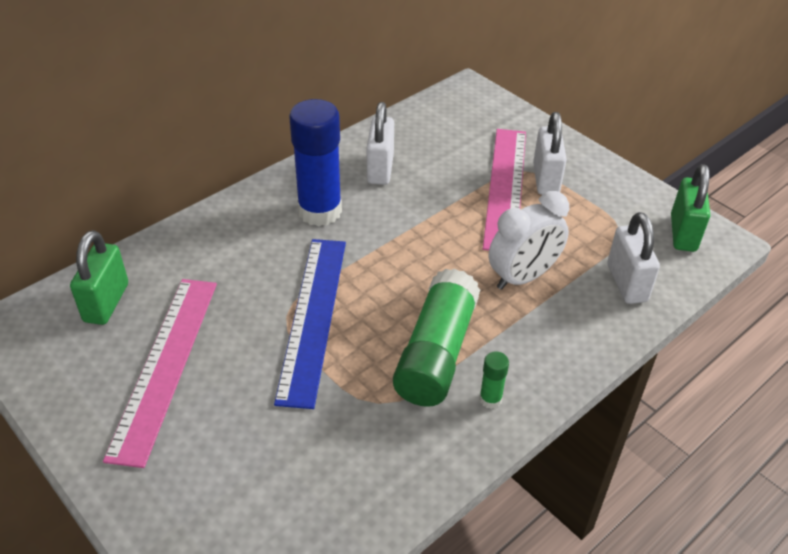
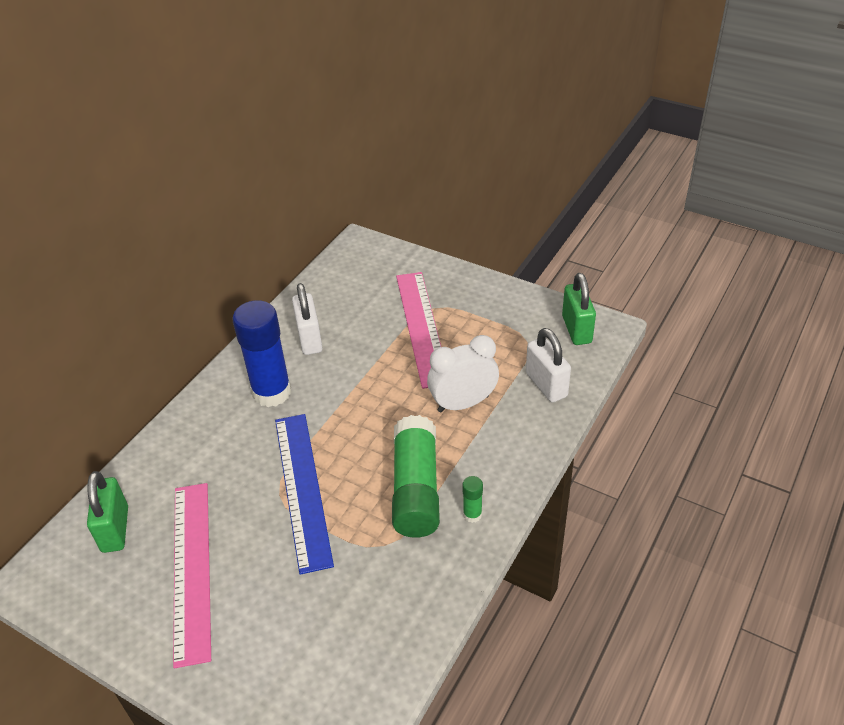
camera: 15 degrees left, 0 degrees up
(523, 277) = (463, 403): white clock -> white clock turned 150 degrees counterclockwise
(545, 179) = (452, 311): white padlock -> none

